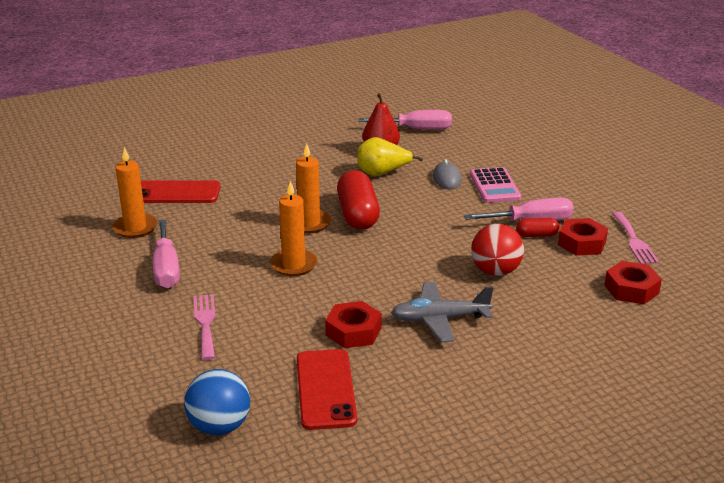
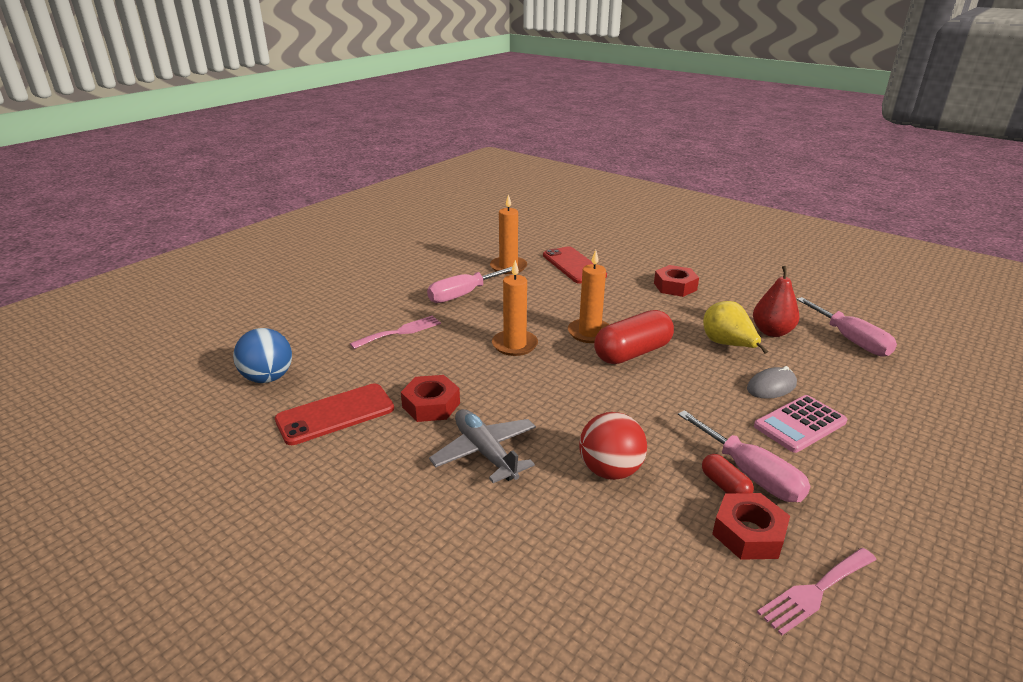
camera: 65 degrees right, 0 degrees up
(631, 289) = (677, 614): red nut -> red nut (675, 286)

